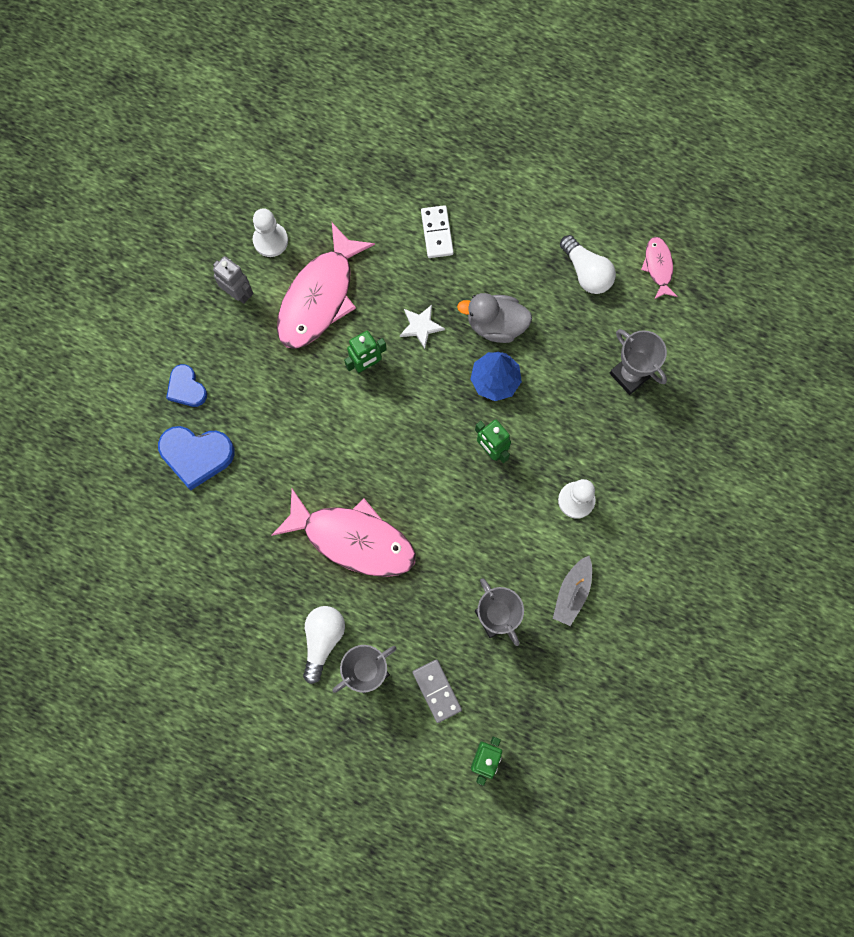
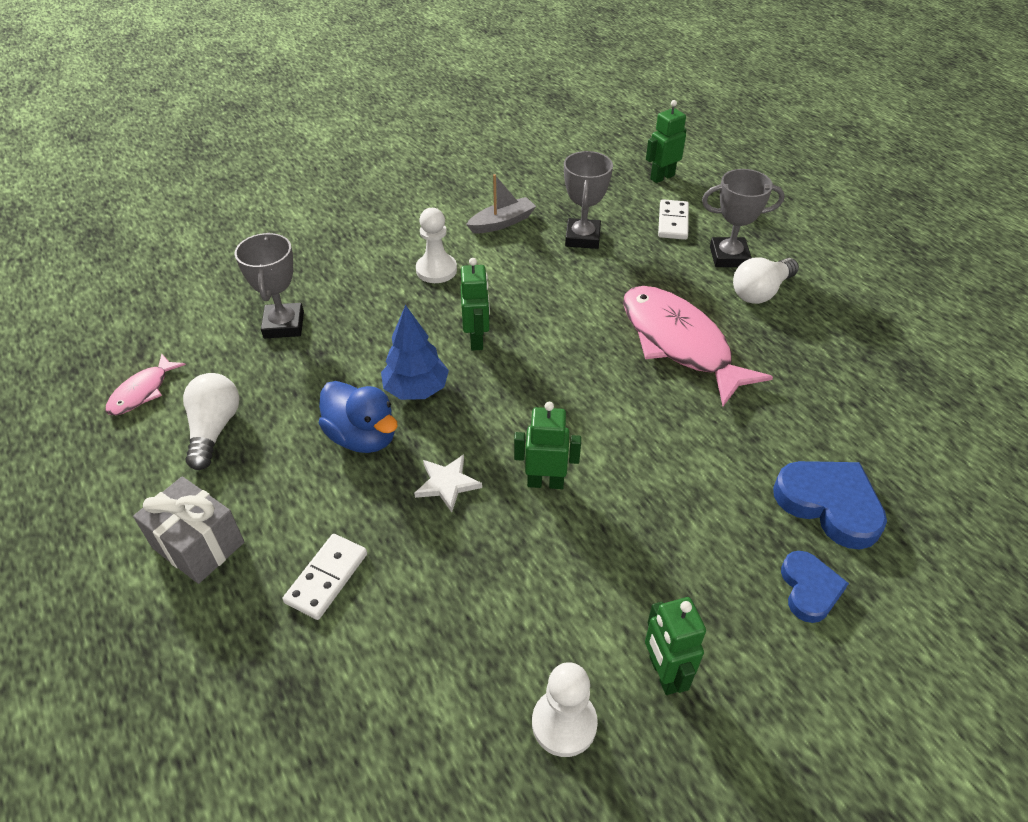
camera: 145 degrees left, 30 degrees down
(238, 293) = (664, 673): grey robot -> green robot
(319, 296) = (547, 594): pink fish -> none
(437, 691) = (673, 222): grey domino -> white domino
(496, 325) = (363, 437): grey duck -> blue duck
(518, 206) = (198, 545): none -> grey gift

